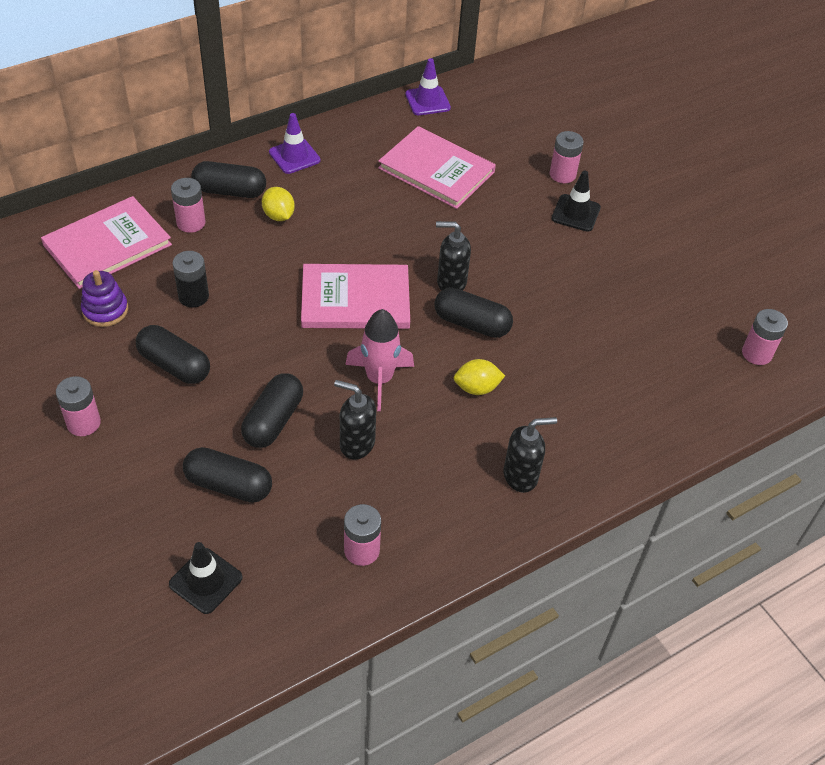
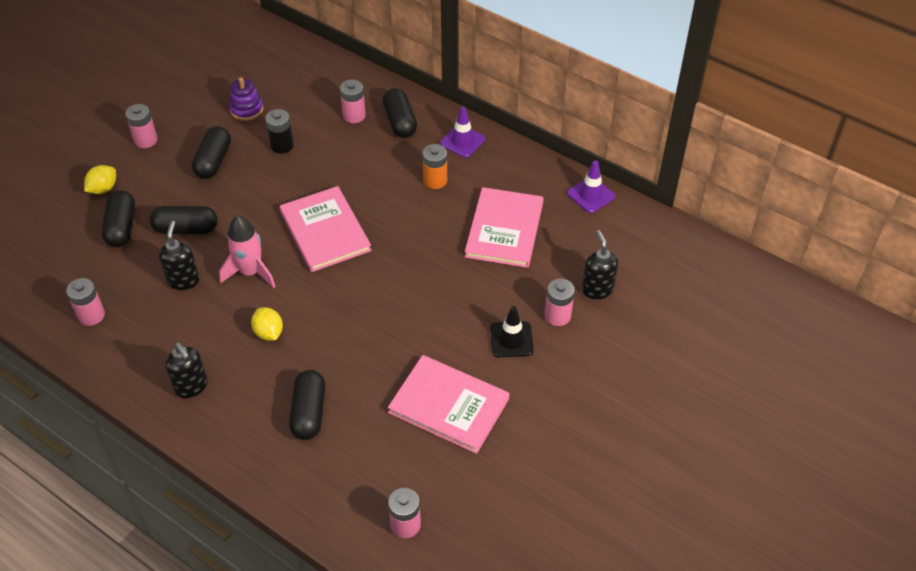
camera: 70 degrees right, 0 degrees up
(107, 245) = (308, 85): pink book -> pink book (449, 405)
(206, 581) = (42, 245): black traffic cone -> none
(278, 215) = (390, 157): yellow lemon -> yellow lemon (103, 189)
(337, 194) = (435, 180): none -> orange battery
(451, 283) = (375, 281): black soap dispenser -> black soap dispenser (597, 289)
(471, 324) = (336, 308): black capsule -> black capsule (309, 412)

